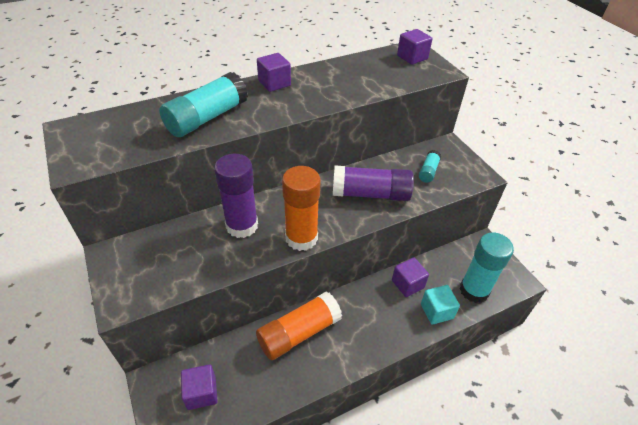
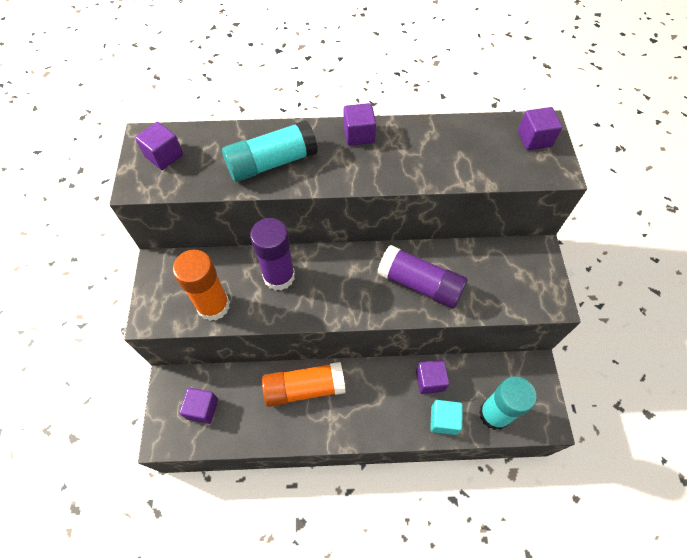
camera: 25 degrees right, 15 degrees up
(95, 137) = (164, 156): none -> purple cube
(301, 238) = (327, 310): orange glue stick -> orange glue stick (213, 306)
(428, 171) = (497, 277): turquoise glue stick -> none

